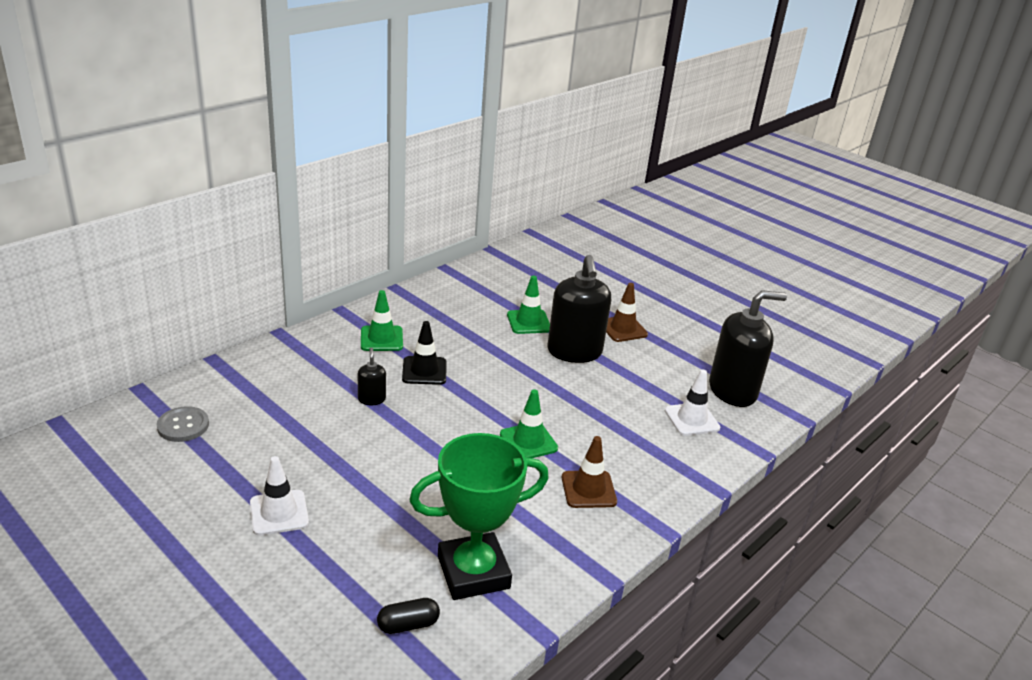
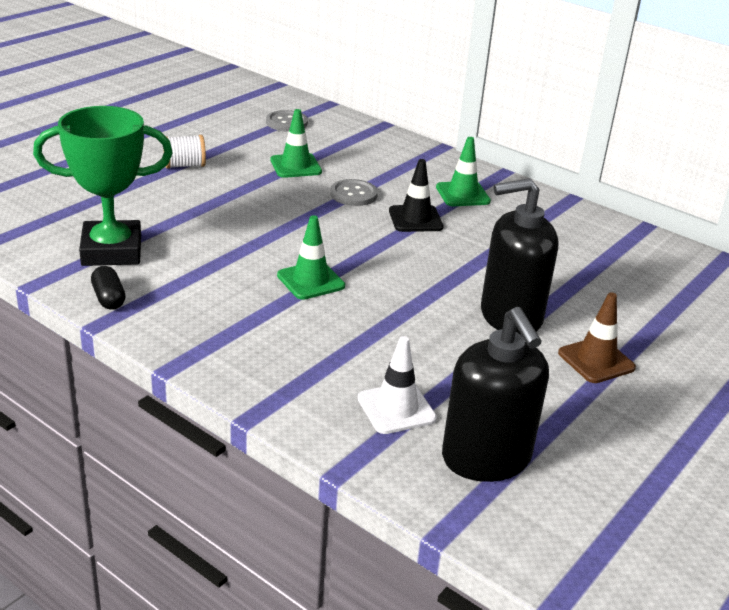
camera: 85 degrees right, 0 degrees up
(279, 513) = (184, 165): white traffic cone -> white spool
(371, 399) = (353, 194): black soap dispenser -> grey button
(408, 624) = (54, 223): black capsule -> black capsule (109, 298)
(473, 572) = (111, 251): green trophy -> green trophy turned 75 degrees counterclockwise
(529, 322) = (559, 283): green traffic cone -> green traffic cone (295, 166)
(588, 489) = (235, 317): brown traffic cone -> none

